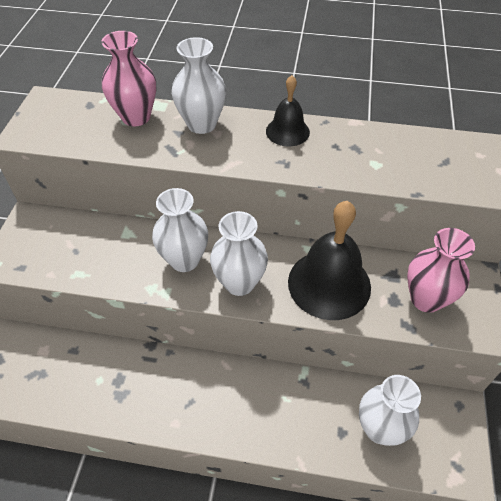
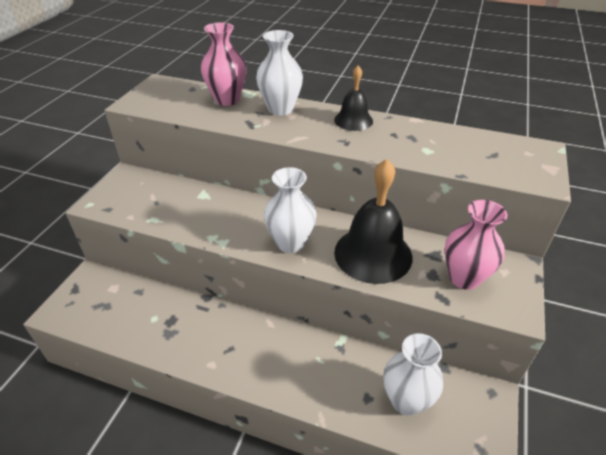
camera: 10 degrees right, 10 degrees down
(184, 260) = (246, 220): white vase -> none

